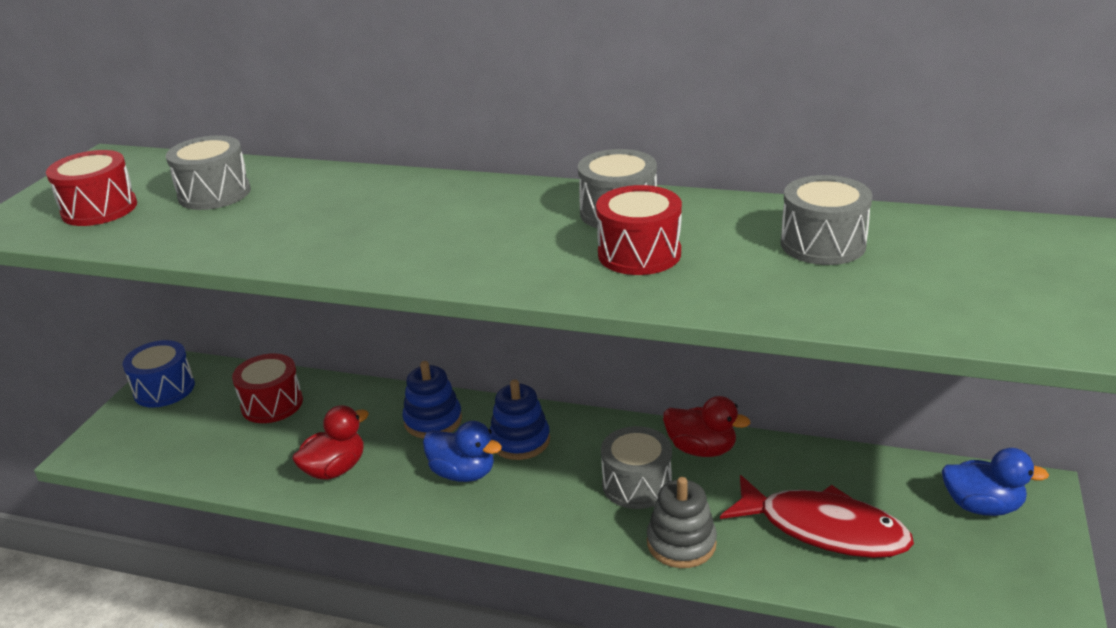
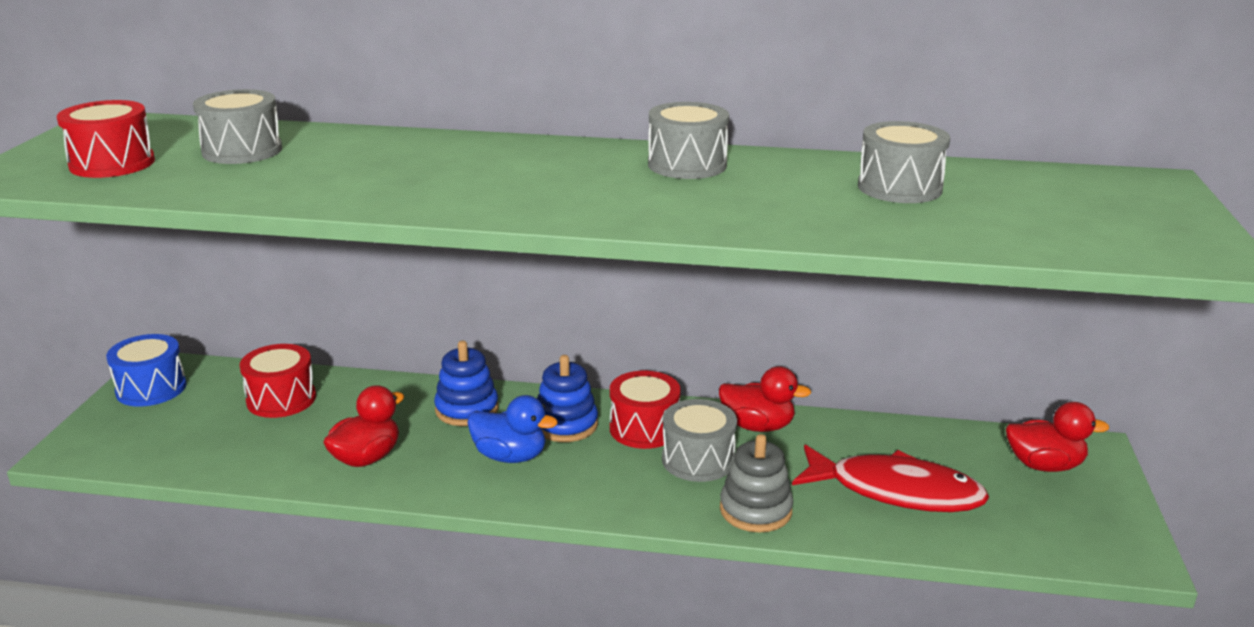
camera: 10 degrees left, 5 degrees down
(639, 254) = (721, 196): red drum -> red drum (644, 428)
(982, 506) = (1044, 465): blue duck -> red duck

